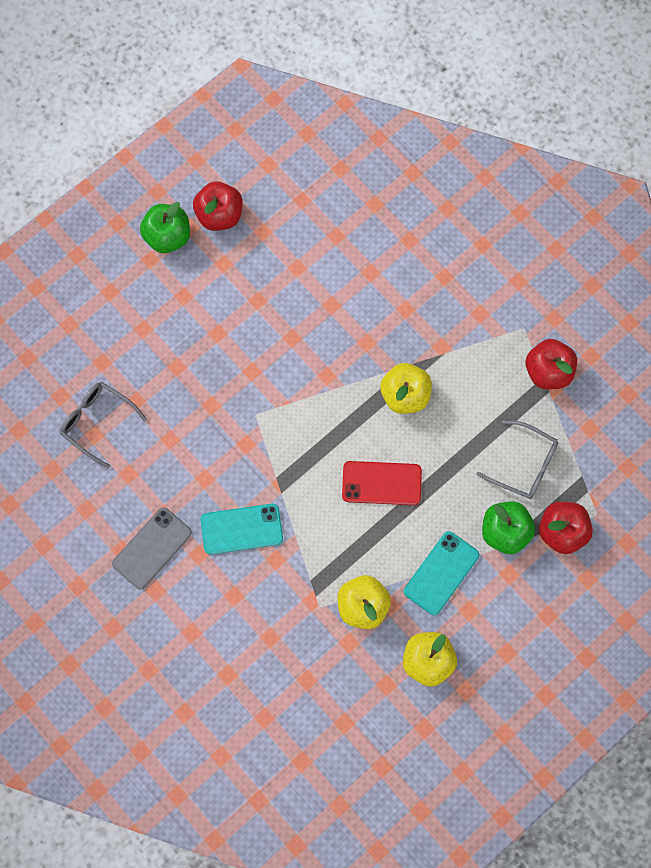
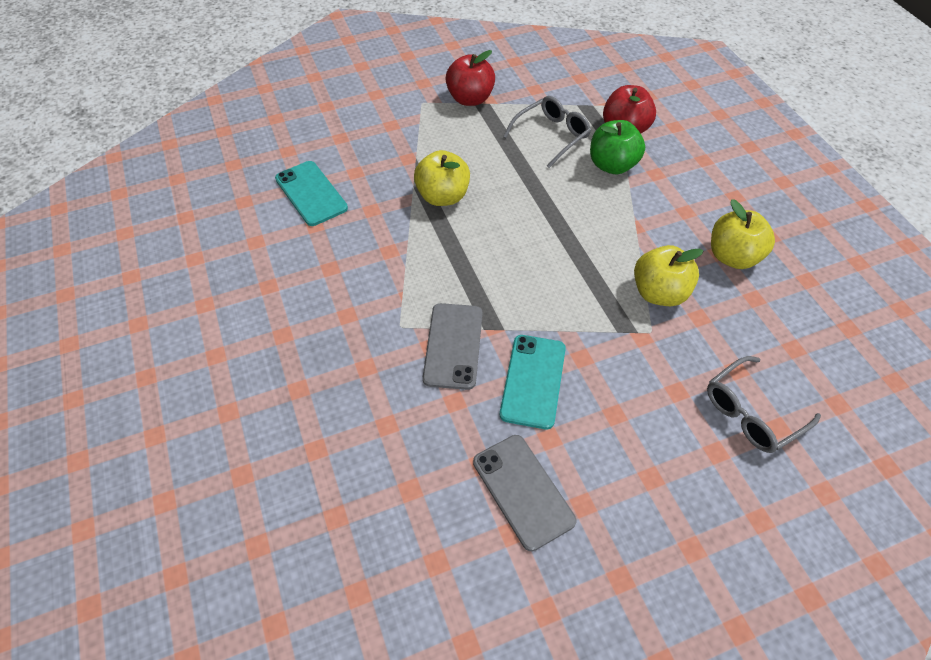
camera: 70 degrees left, 20 degrees down
(97, 422) = (320, 506): grey glasses -> grey glasses (751, 413)
(168, 236) = (132, 349): green apple -> none
(219, 215) = (146, 291): red apple -> none
(252, 460) = (453, 346): none -> grey phone
(381, 483) = (528, 240): red phone -> none
(441, 573) = (640, 221): turquoise phone -> turquoise phone (311, 193)

